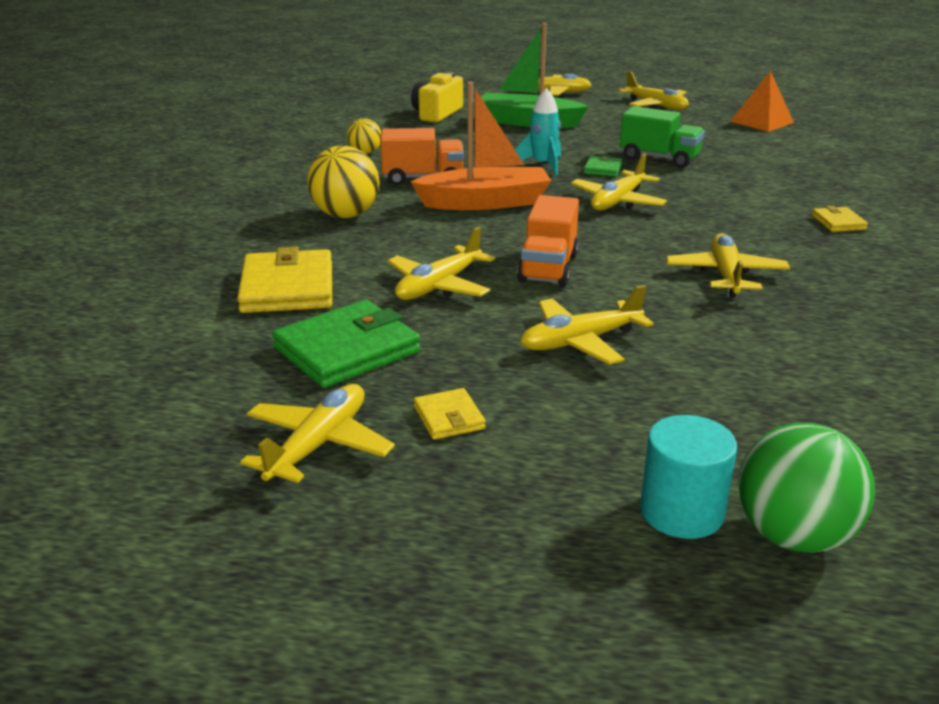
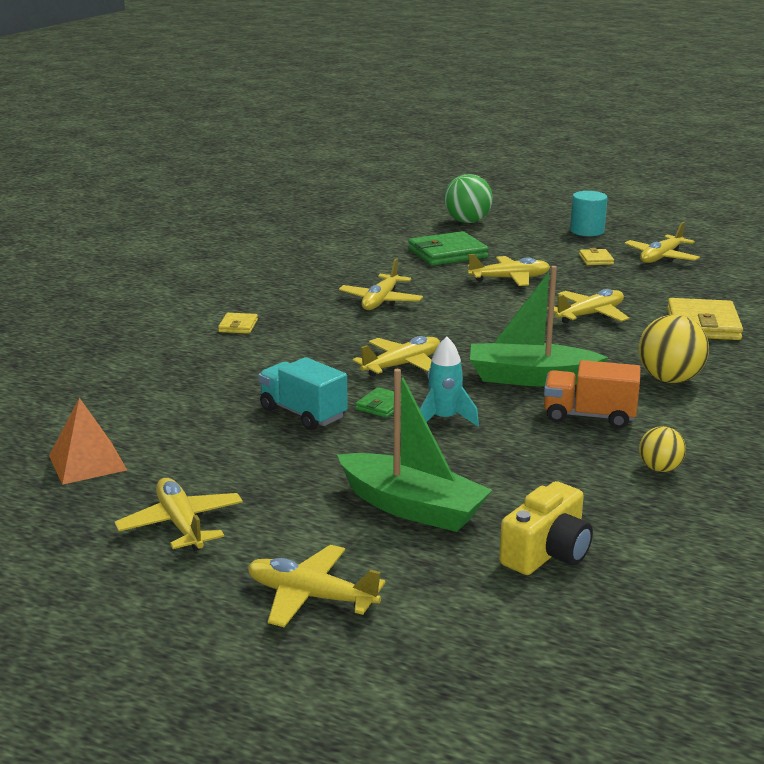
camera: 165 degrees left, 5 degrees down
(347, 350) = (652, 288): green wallet -> green wallet (447, 253)
(485, 203) = (530, 378): orange boat -> green boat
(548, 268) = (504, 318): orange truck -> none
(659, 158) = (303, 413): green truck -> turquoise truck
(681, 512) = (505, 229): turquoise cylinder -> turquoise cylinder (587, 231)

